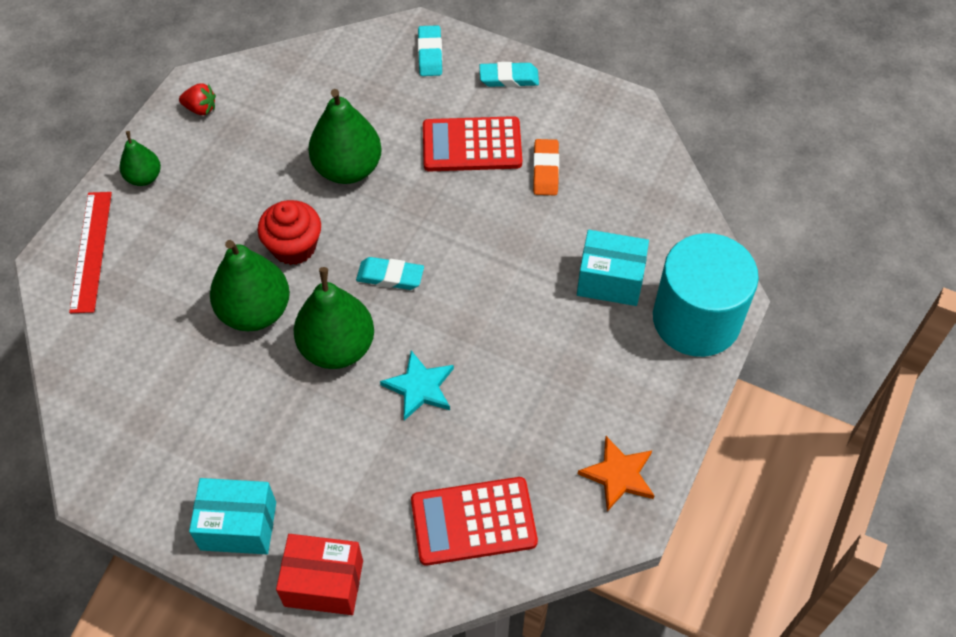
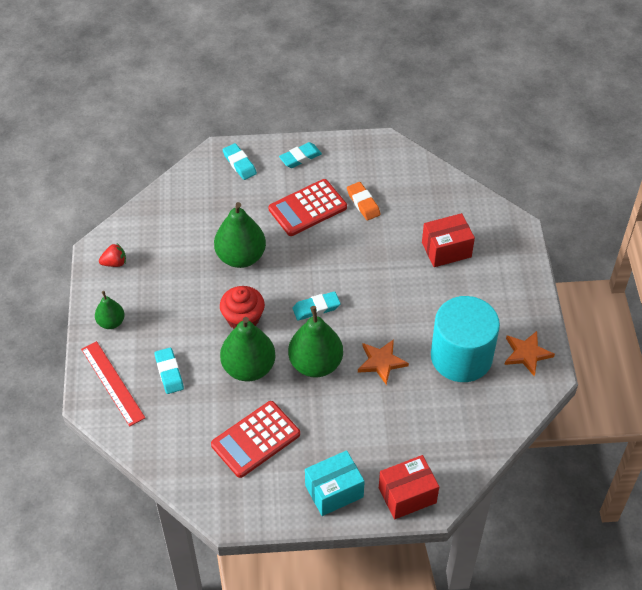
camera: 30 degrees left, 5 degrees down
(161, 271) = (169, 372): none -> turquoise eraser
(419, 387) = (381, 362): turquoise star -> orange star
(473, 521) = (466, 419): red calculator -> red calculator (255, 439)
(610, 280) = (446, 250): turquoise box -> red box
(696, 319) = (509, 249): turquoise cylinder -> turquoise cylinder (461, 356)

